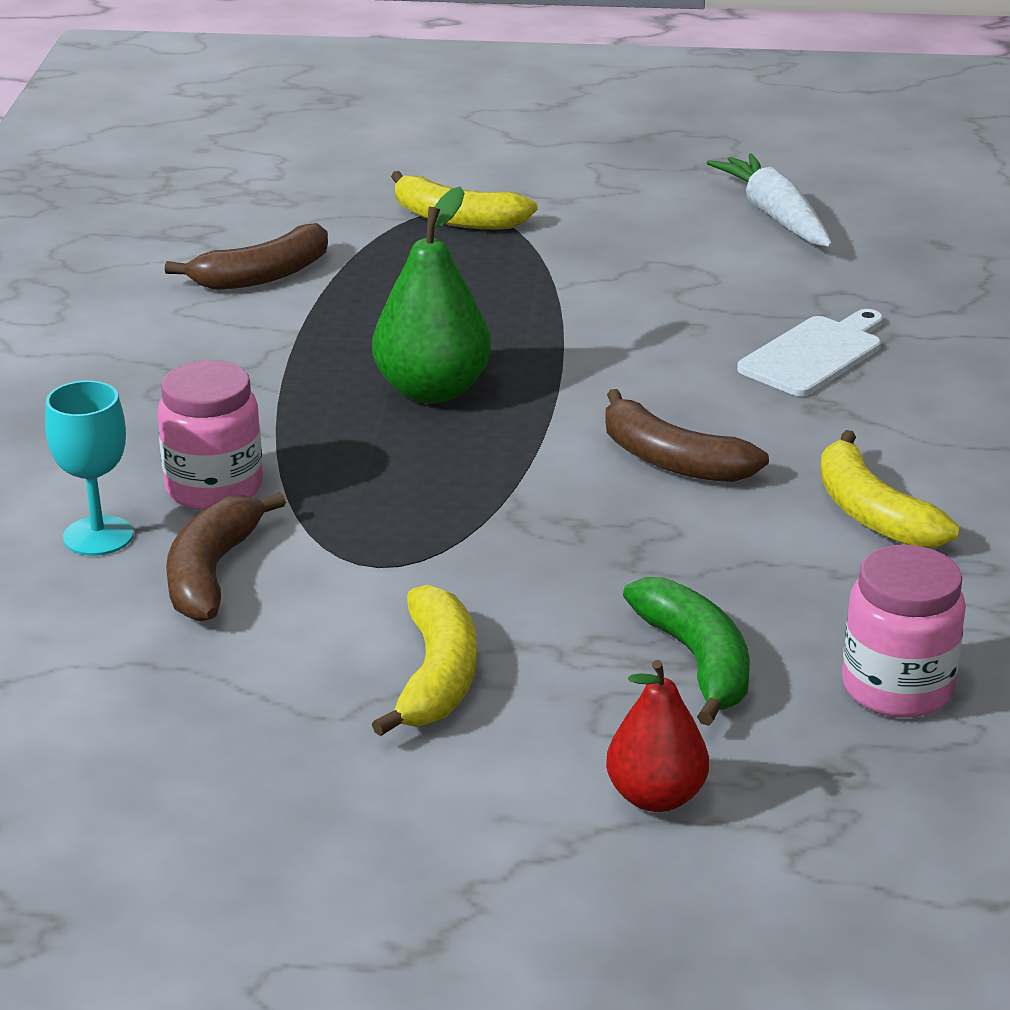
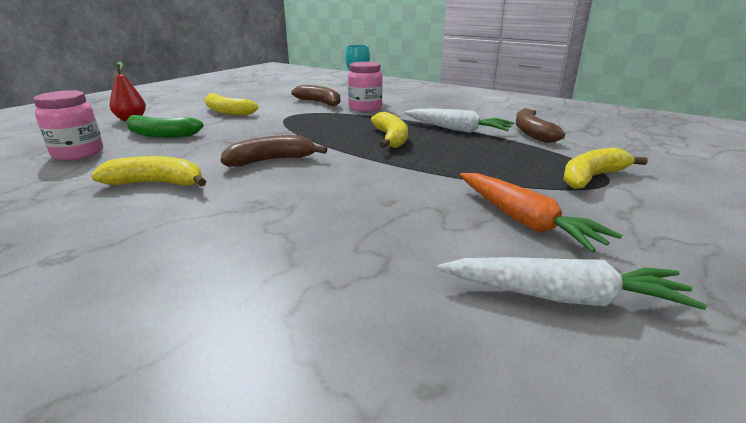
camera: 120 degrees right, 5 degrees down
(305, 343) = (457, 129): none -> white carrot
(432, 390) = (391, 138): green pear -> yellow banana
(647, 244) = (524, 220): none -> orange carrot
(814, 354) = (308, 223): white cutting board -> none

